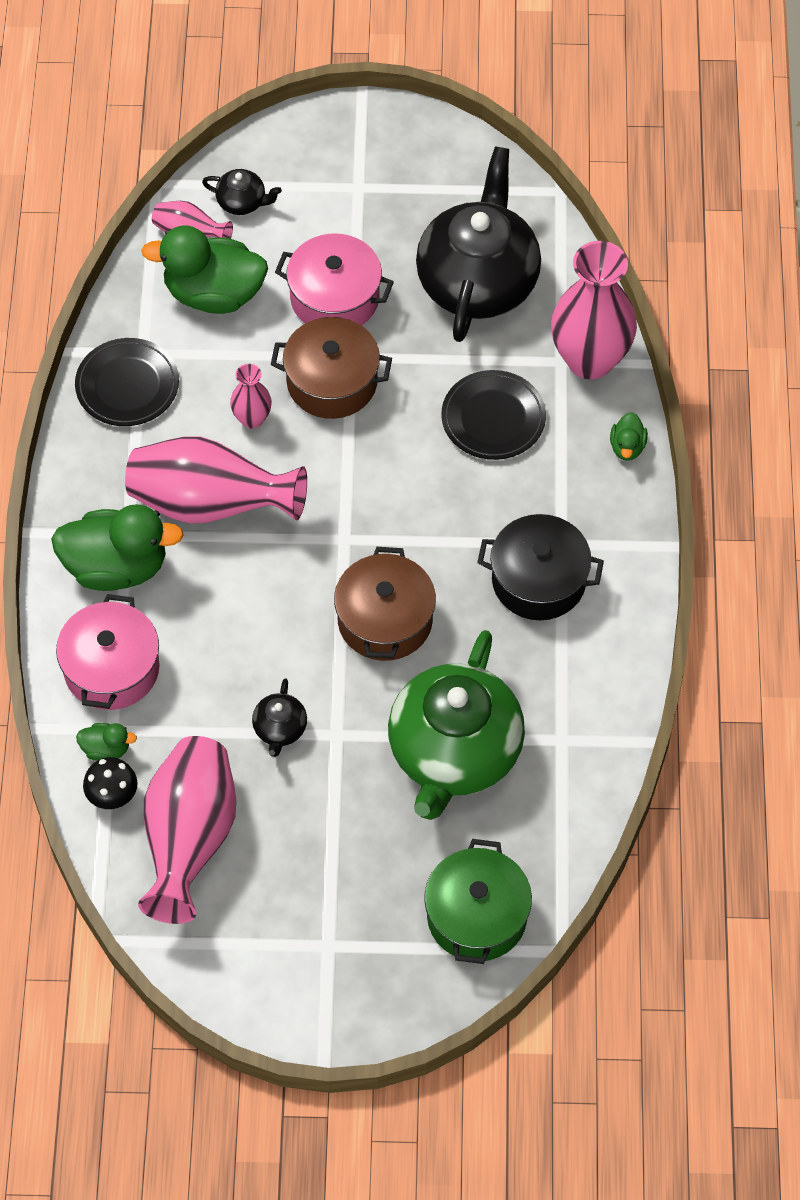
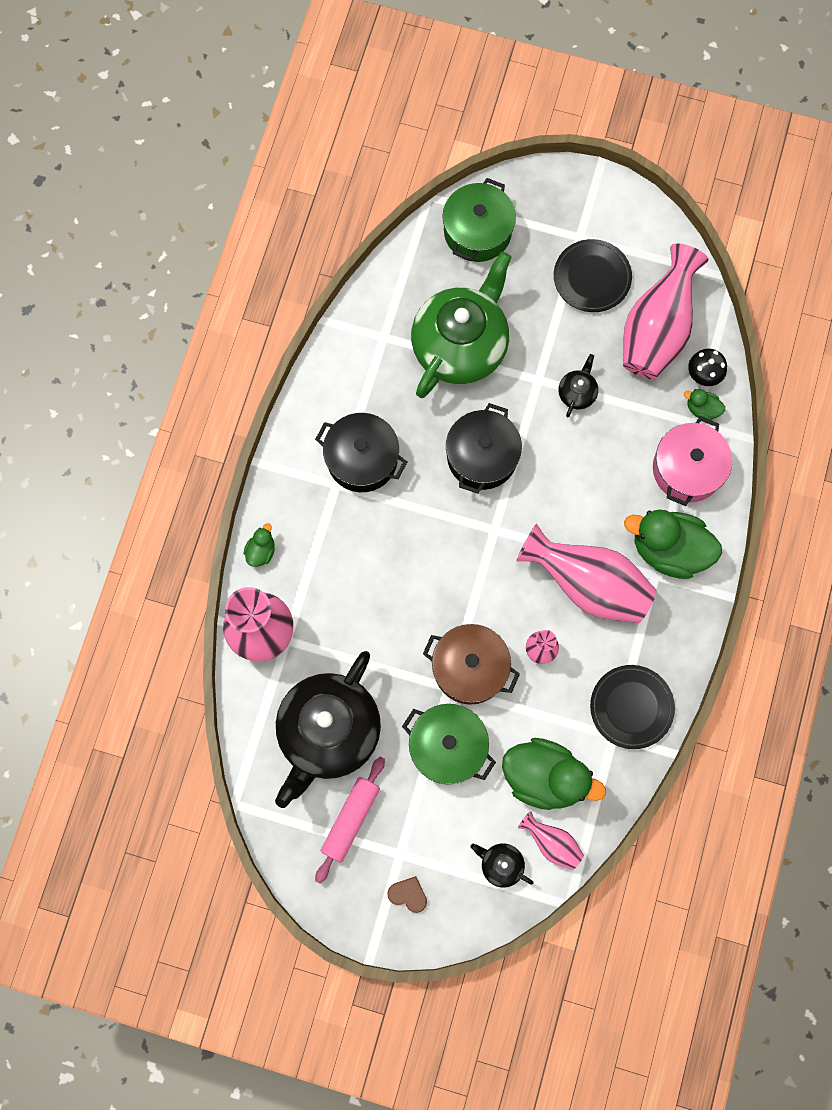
camera: 165 degrees left, 15 degrees up
(334, 298) = (448, 747): pink pot -> green pot
(338, 153) = (408, 894): none -> brown heart
(385, 620) = (482, 456): brown pot -> black pot
(424, 205) = (351, 820): none -> pink rolling pin
(493, 418) = (354, 602): black plate -> black plate (592, 278)

